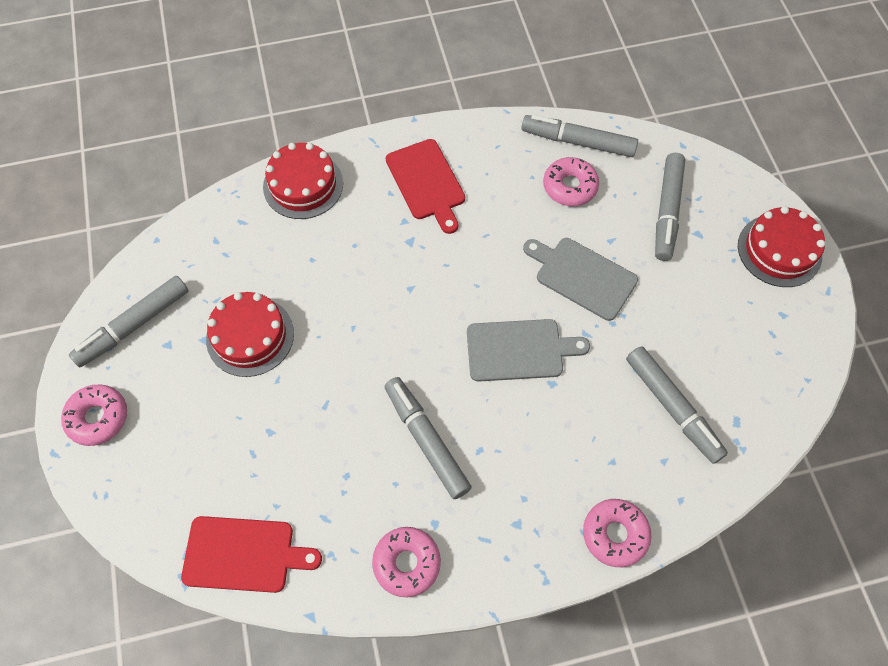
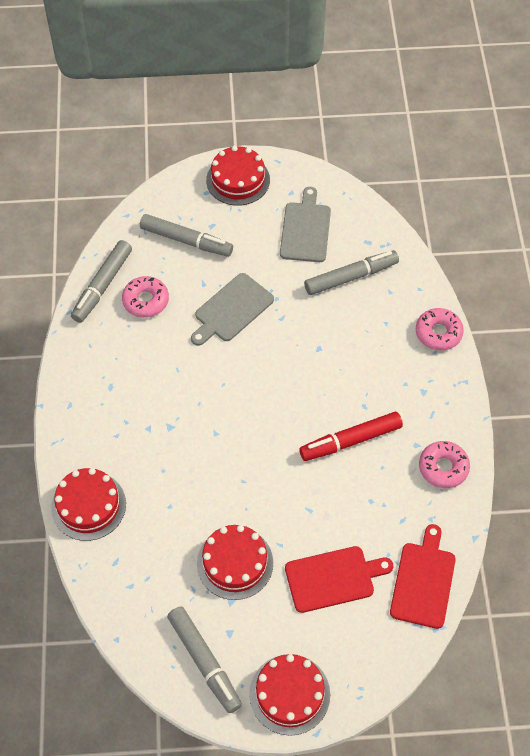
camera: 80 degrees left, 5 degrees down
(98, 418) = (289, 694): pink donut -> red cake
(426, 182) = (113, 405): red cutting board -> red cutting board (333, 578)
(427, 441) = (351, 440): grey marker -> red marker
(519, 350) = (287, 365): grey cutting board -> grey cutting board (305, 229)

